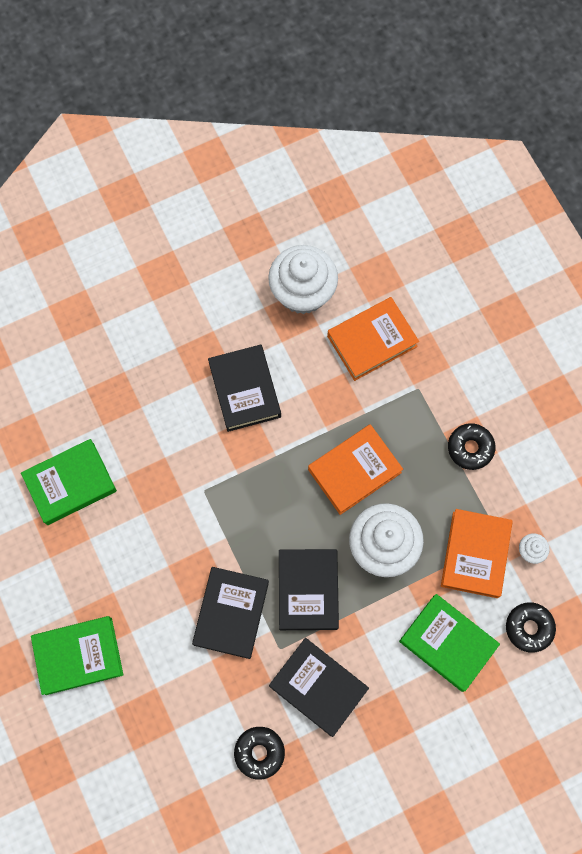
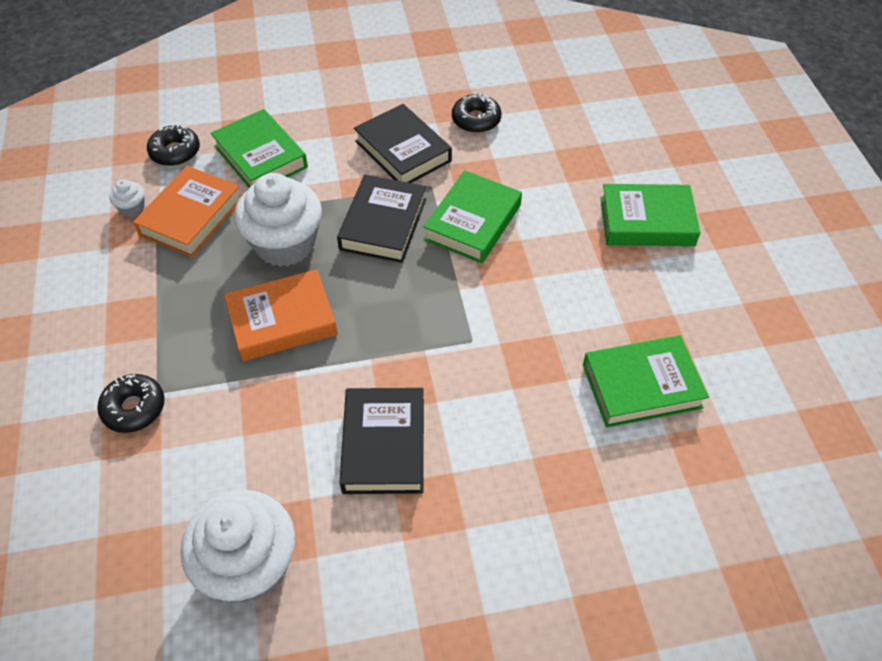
camera: 165 degrees left, 20 degrees down
(231, 613) = (473, 222): black book -> green book
(372, 341) = (185, 467): orange book -> none
(470, 448) = (134, 313): black donut -> black donut (134, 408)

